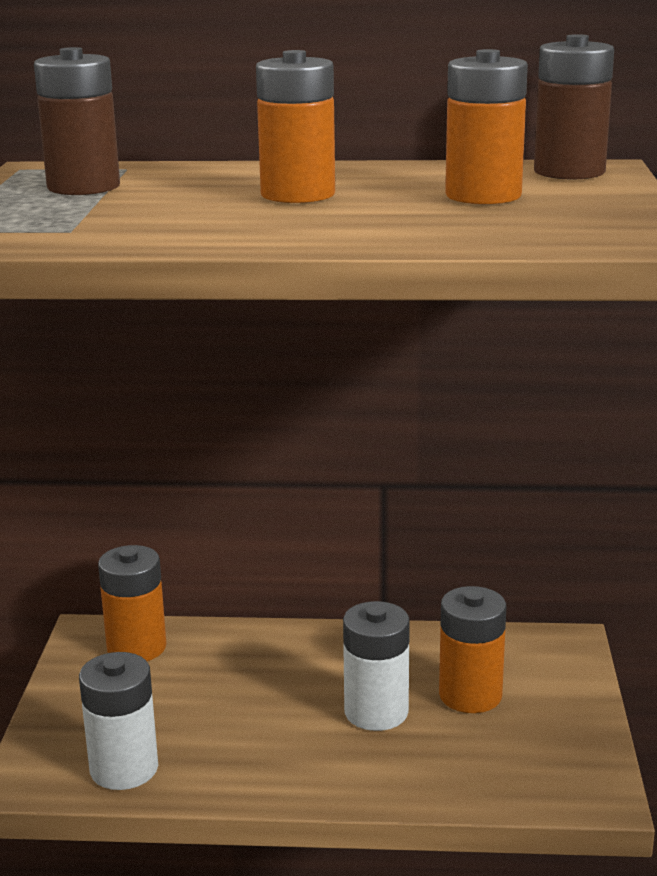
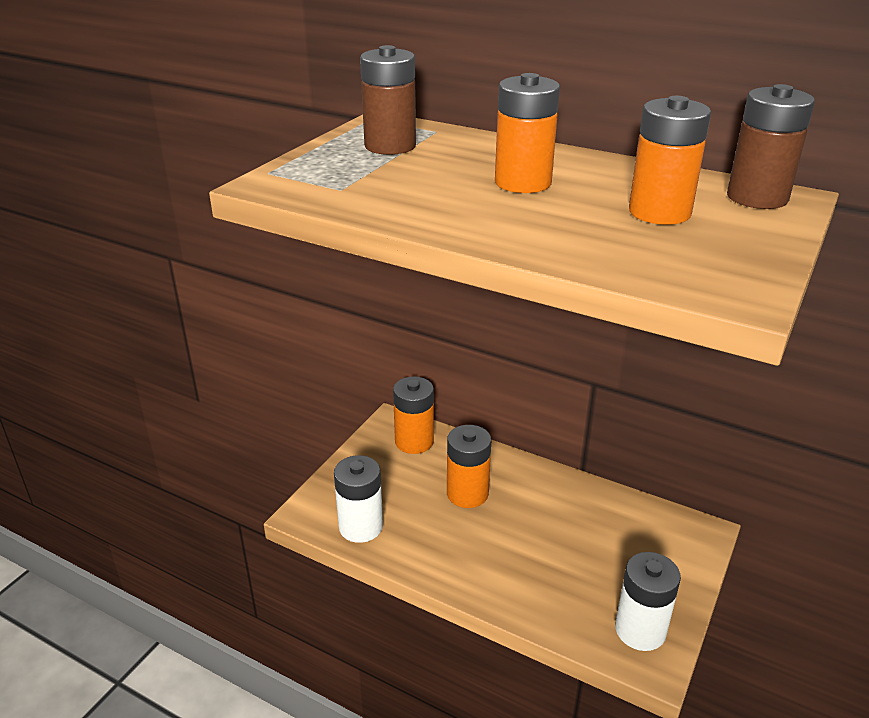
camera: 25 degrees right, 10 degrees up
(376, 712) = (536, 541): white battery -> white battery (640, 630)
(470, 695) = (608, 550): orange battery -> orange battery (467, 493)

